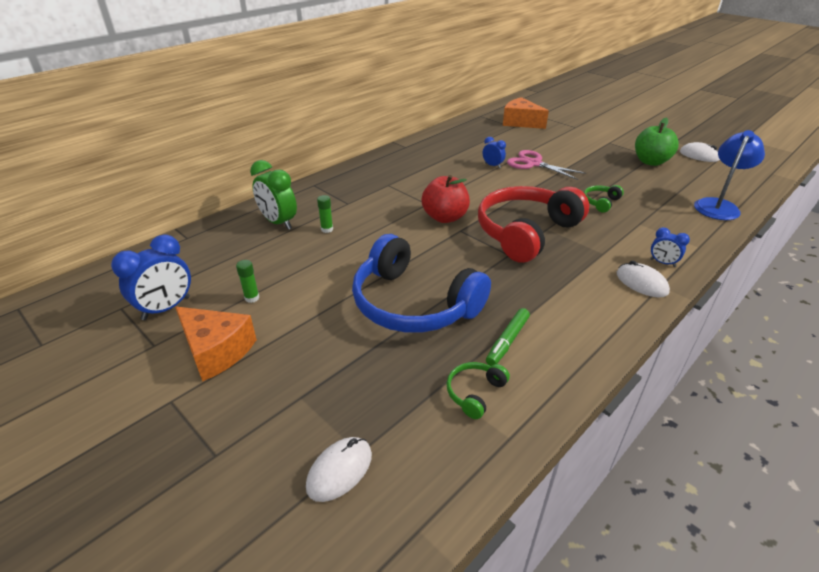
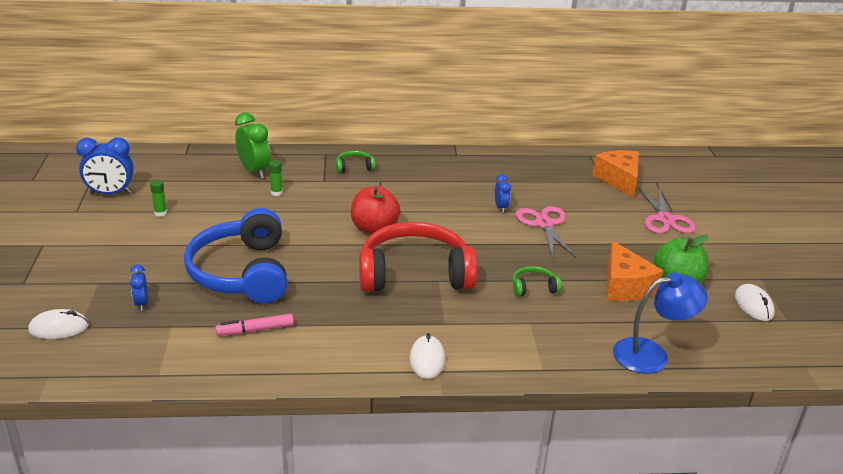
camera: 40 degrees right, 5 degrees down
(216, 351) = (98, 232): orange cheese -> orange cheese (625, 286)
(278, 223) = (254, 171): green clock -> green clock turned 150 degrees clockwise
(475, 393) = (183, 342): green headphones -> green headphones (354, 167)
(507, 341) = (255, 330): green marker -> pink marker
(581, 132) = (665, 219): none -> pink scissors
(662, 263) = (478, 359): blue clock -> blue clock (141, 303)

